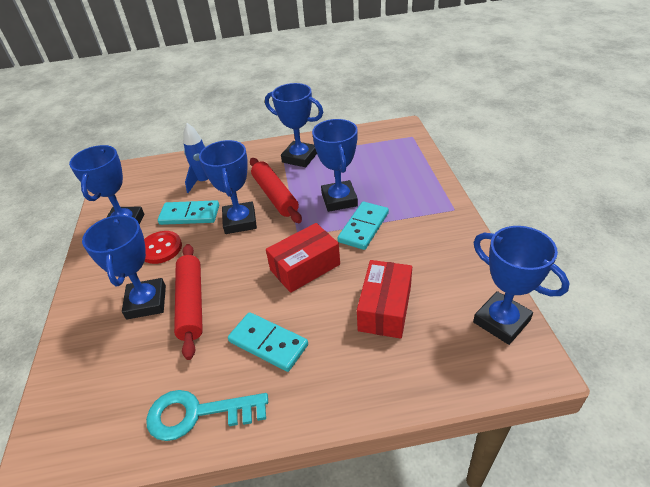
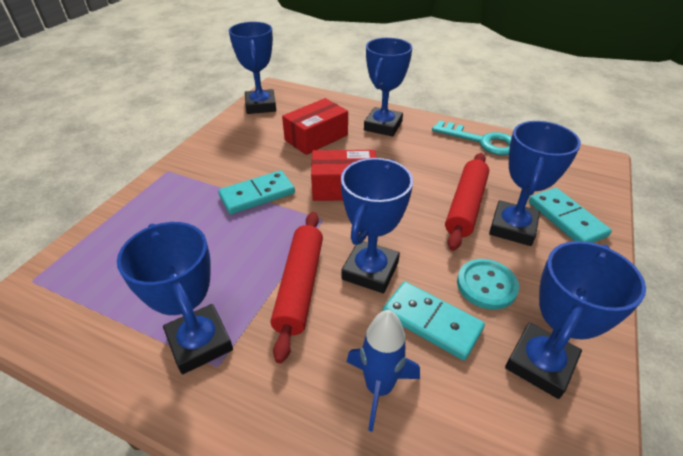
camera: 150 degrees left, 0 degrees up
(161, 248) = (486, 285): red button -> turquoise button
(268, 343) = (414, 154): turquoise domino -> turquoise domino (566, 219)
(339, 199) = (240, 236): blue trophy -> blue trophy (383, 126)

